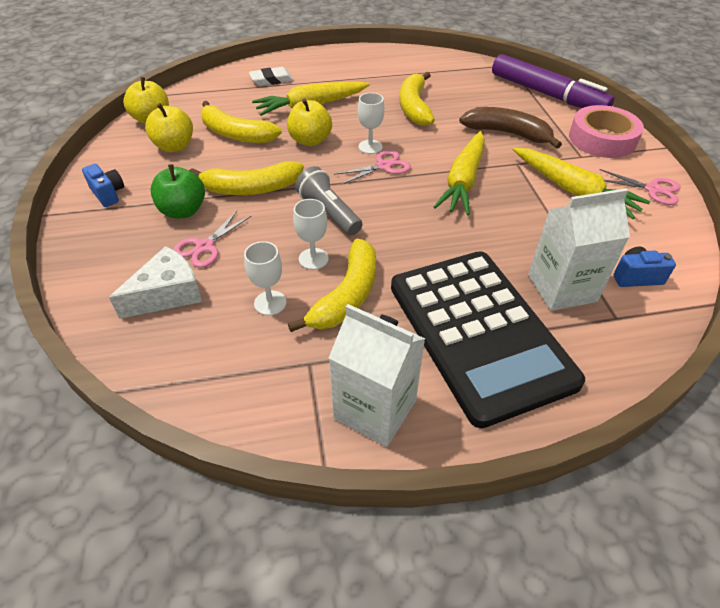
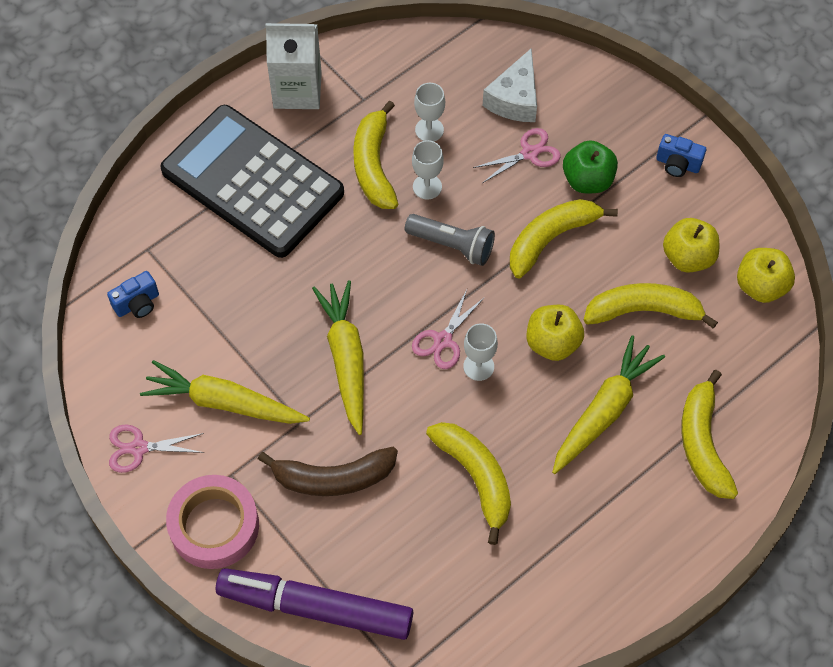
camera: 150 degrees right, 15 degrees up
(205, 246) = (529, 153): pink scissors -> pink scissors turned 60 degrees clockwise
(271, 80) = (702, 443): white eraser -> yellow banana
(562, 288) = (200, 259): white carton -> none

